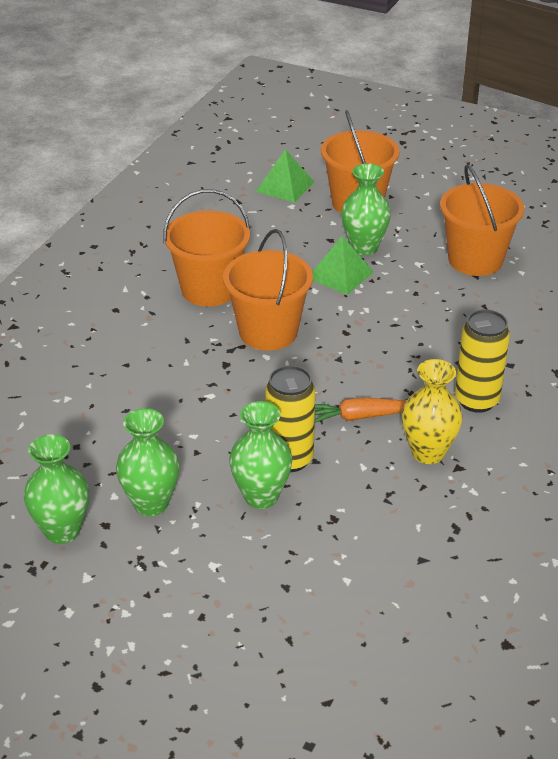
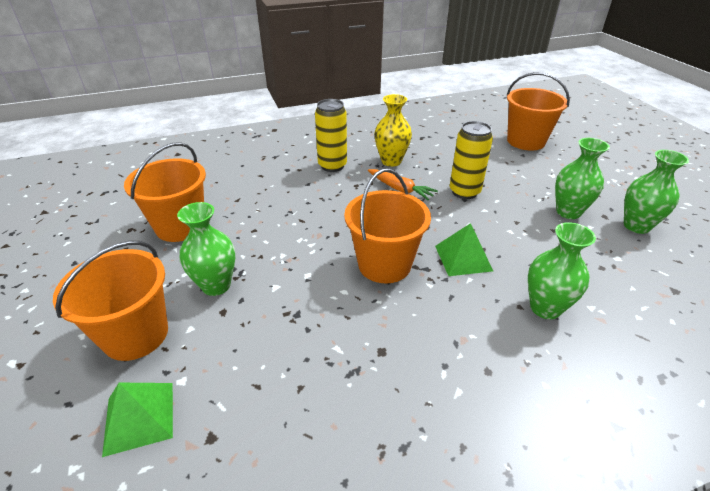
camera: 135 degrees left, 0 degrees up
(209, 289) = (382, 332): orange bucket -> orange bucket (526, 141)
(261, 496) = (499, 186): green vase -> green vase (545, 308)
(340, 275) = (271, 274): green pyramid -> green pyramid (463, 258)

